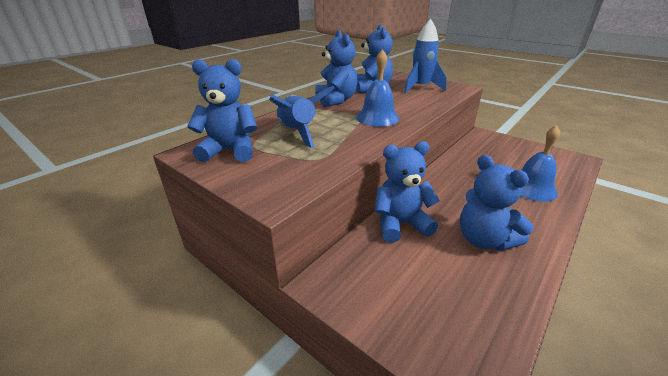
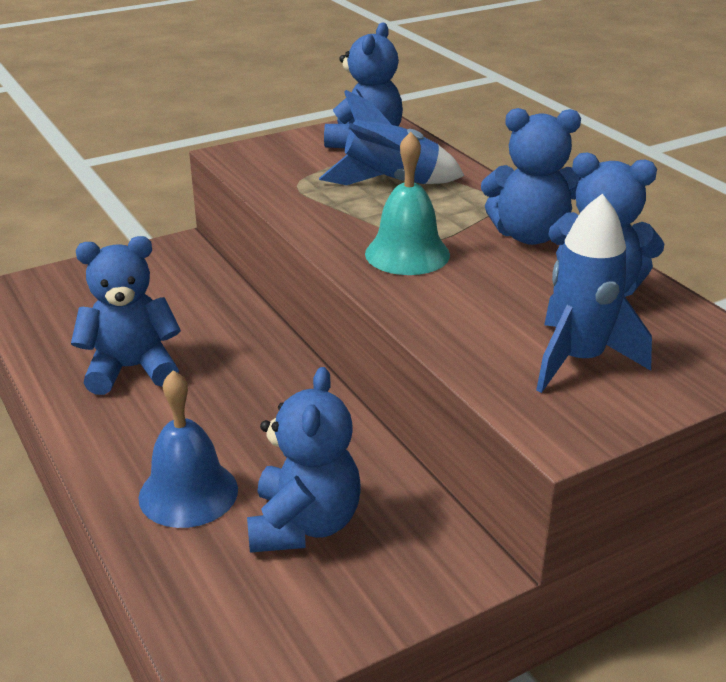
camera: 110 degrees right, 0 degrees up
(377, 118) = (407, 254): blue bell -> turquoise bell
(400, 224) = (221, 316): blue teddy bear -> blue teddy bear (304, 525)

